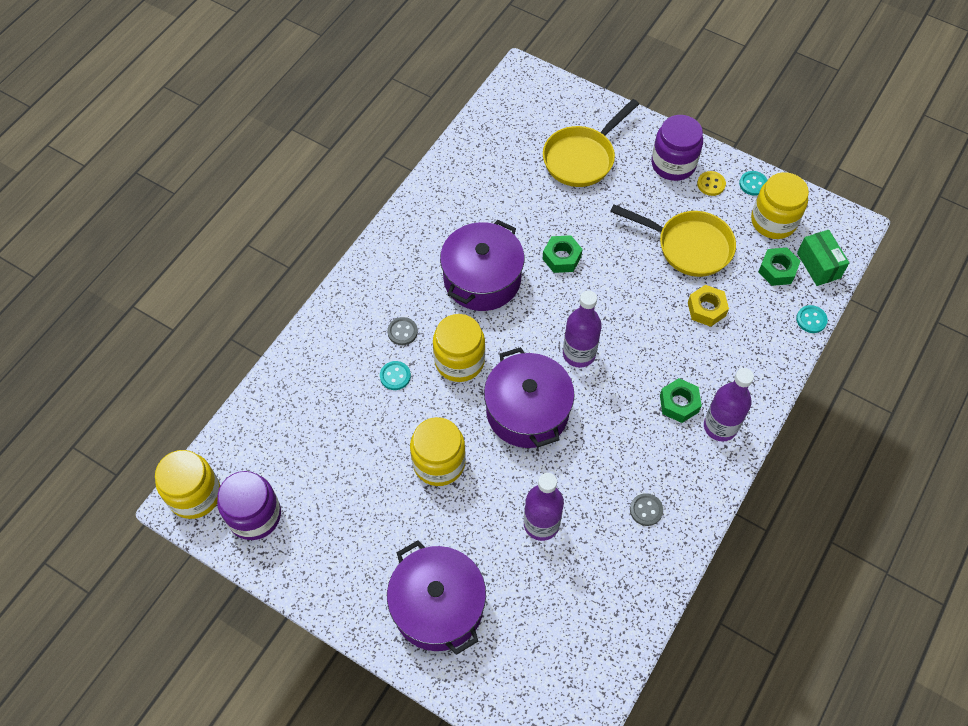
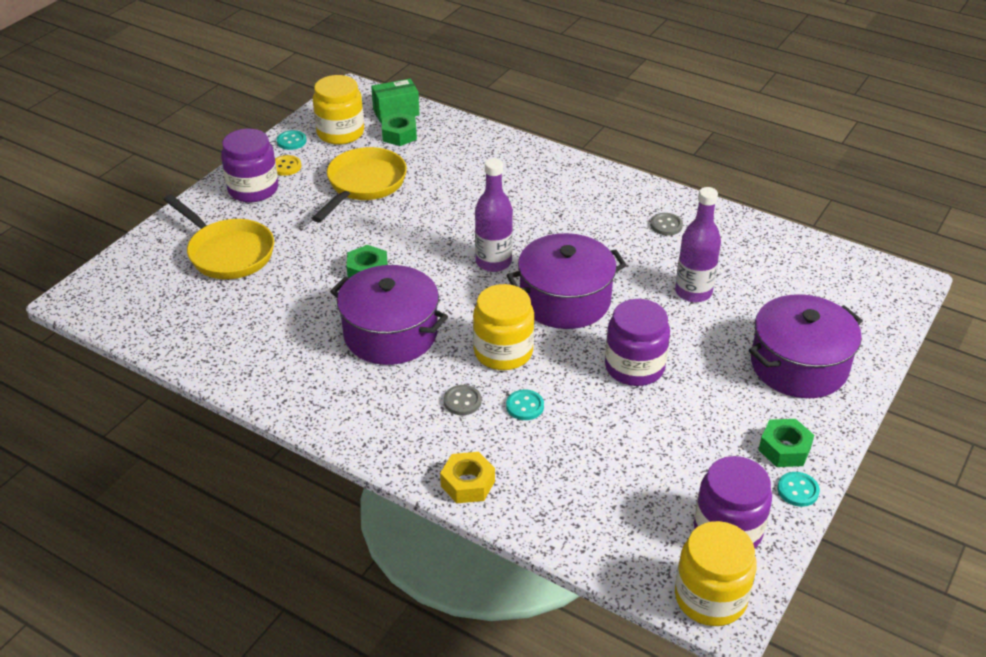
camera: 90 degrees left, 20 degrees down
(439, 463) = (634, 367): yellow jar -> purple jar
(679, 403) = (550, 200): green nut -> green nut (784, 449)
(706, 309) = (441, 178): yellow nut -> yellow nut (467, 483)
(720, 426) = (573, 178): purple bottle -> none
(811, 320) = (456, 121): turquoise button -> turquoise button (797, 490)

